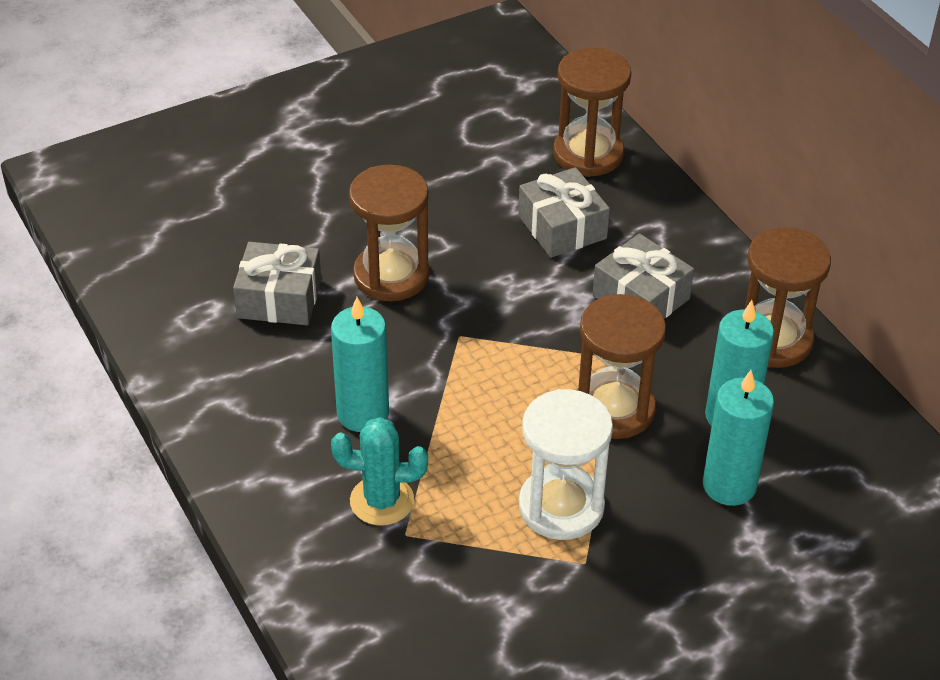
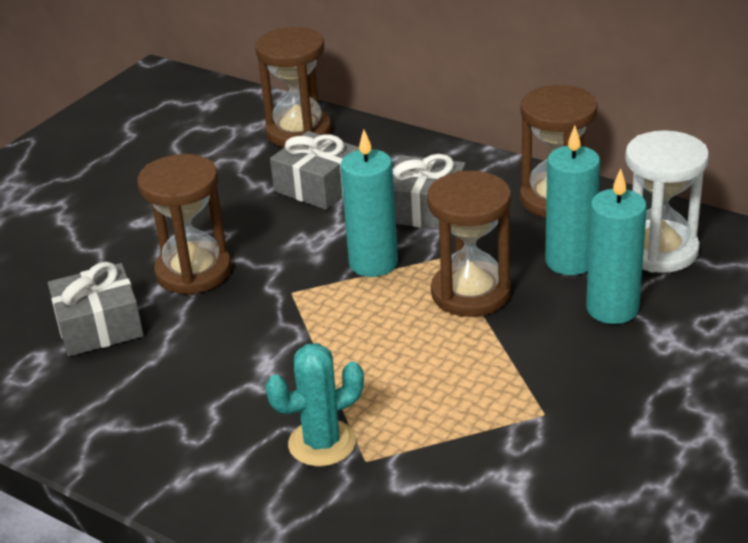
camera: 25 degrees left, 10 degrees down
(363, 413) = (249, 383): turquoise candle -> turquoise candle (373, 263)
(561, 507) = (487, 381): white hourglass -> white hourglass (659, 250)

